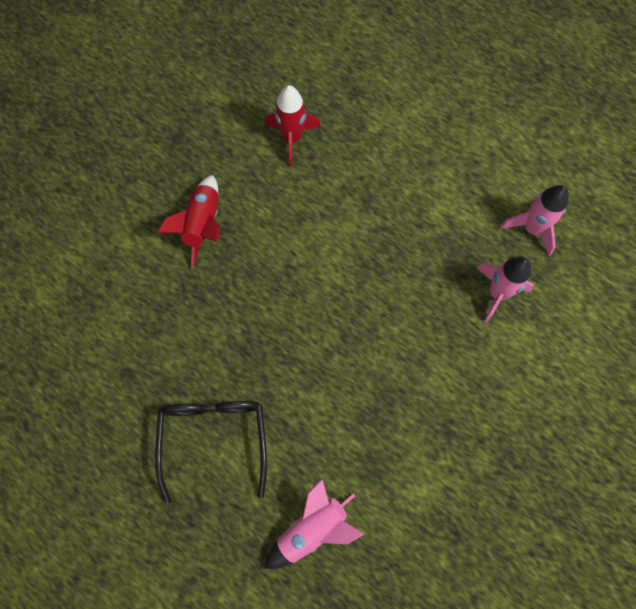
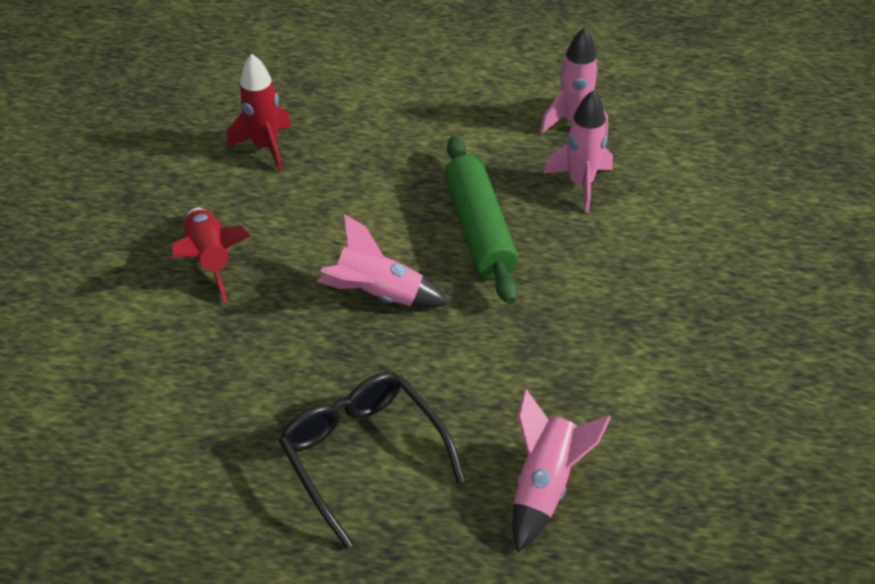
camera: 30 degrees left, 25 degrees down
(296, 315) = (379, 294): none -> pink rocket
(398, 295) = (479, 229): none -> green rolling pin

